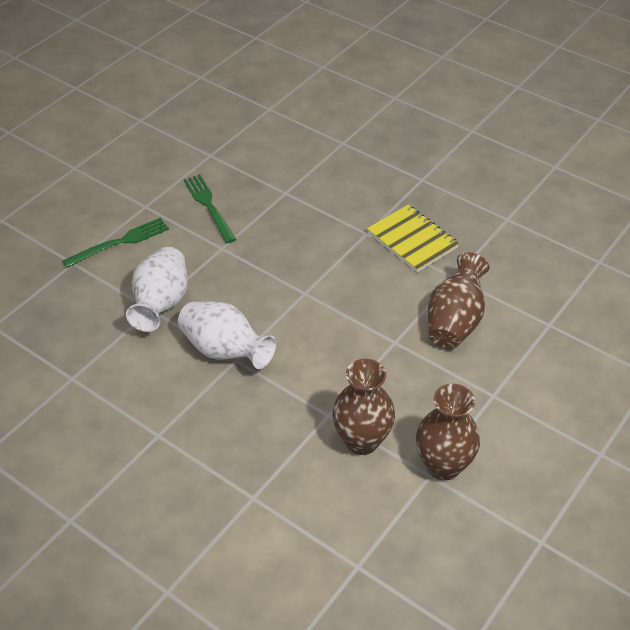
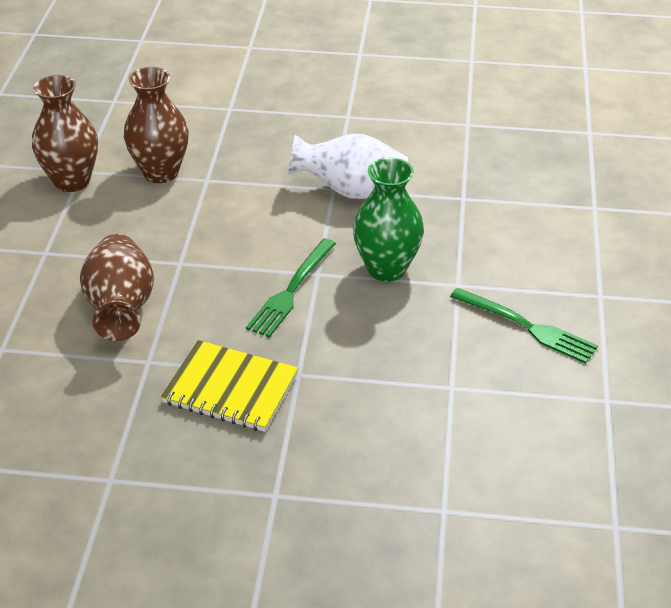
camera: 150 degrees right, 5 degrees down
(121, 242) = (574, 246): green fork -> green fork (291, 291)
(161, 304) = (458, 205): white vase -> none
(256, 277) = (386, 269): none -> green vase

